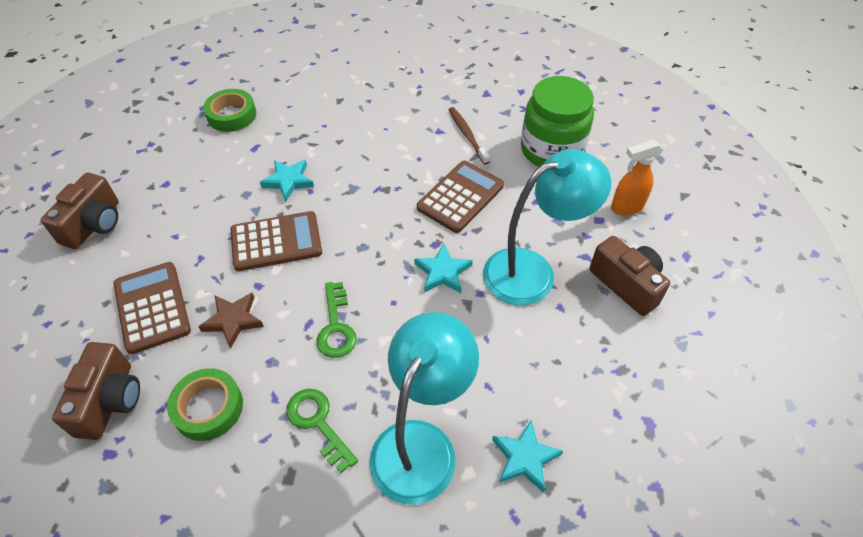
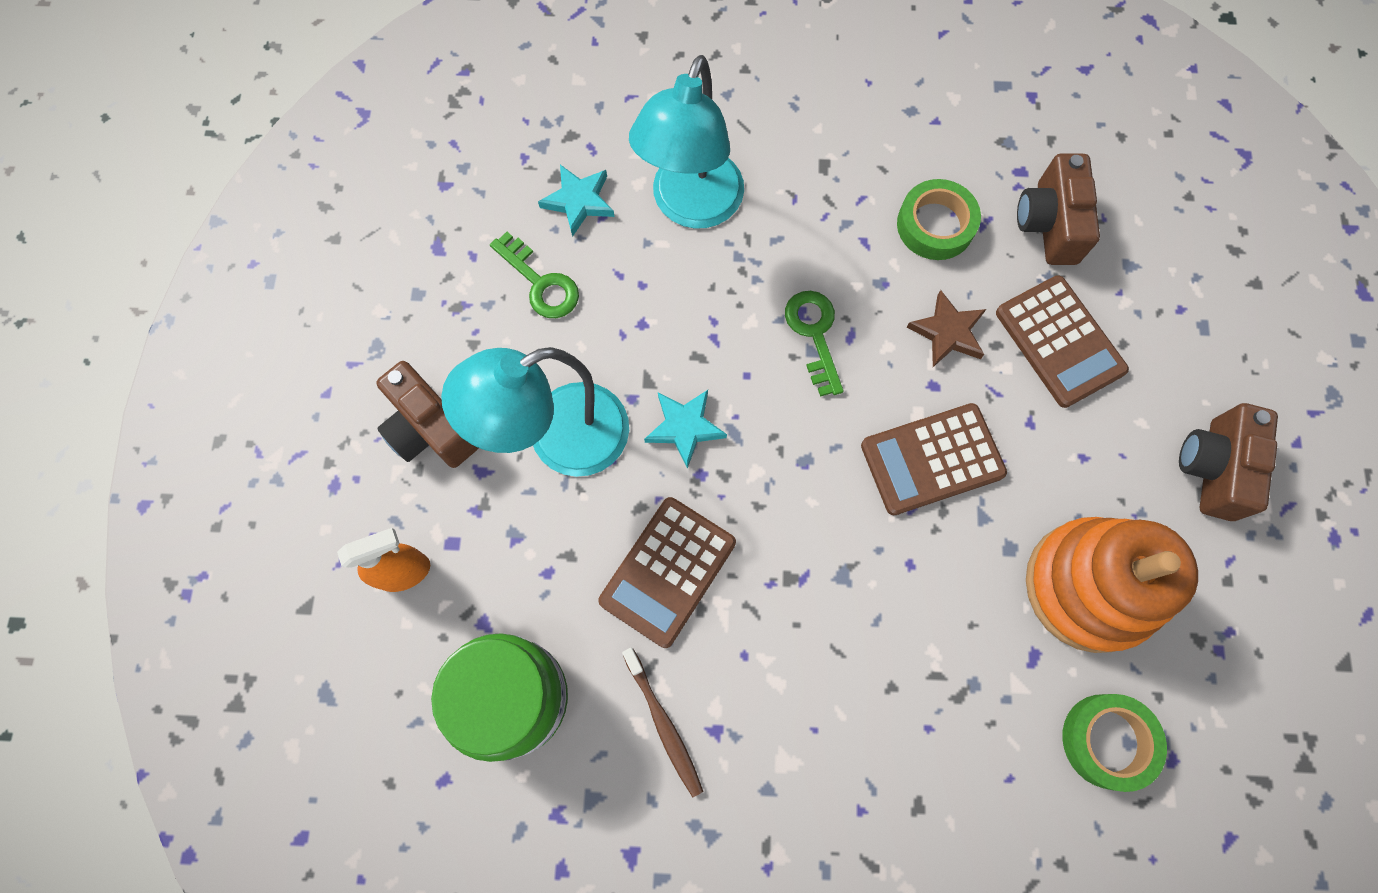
camera: 175 degrees right, 20 degrees up
(207, 174) = (1089, 586): none -> orange stacking toy
(288, 181) = (951, 582): turquoise star -> none
(318, 423) = (808, 218): green key -> green key (541, 283)

